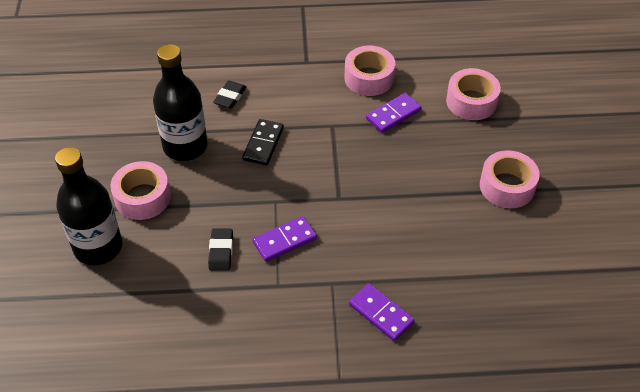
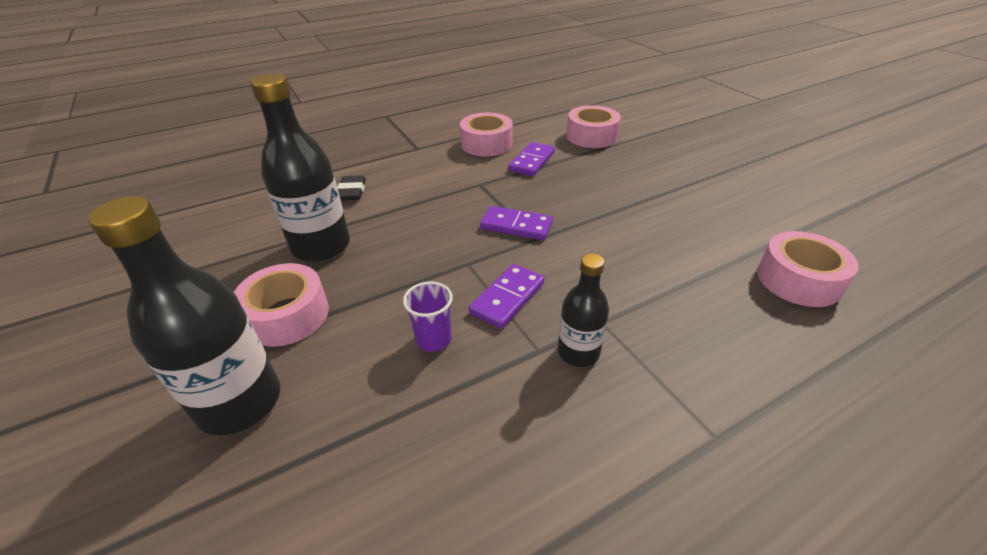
camera: 25 degrees left, 10 degrees down
(221, 251) = (433, 339): black eraser -> purple cup
(263, 144) = (415, 218): black domino -> none
(302, 297) = (578, 352): none -> black bottle
(381, 313) = (686, 332): purple domino -> purple domino (516, 226)
(507, 186) = (684, 180): pink tape -> pink tape (798, 280)

